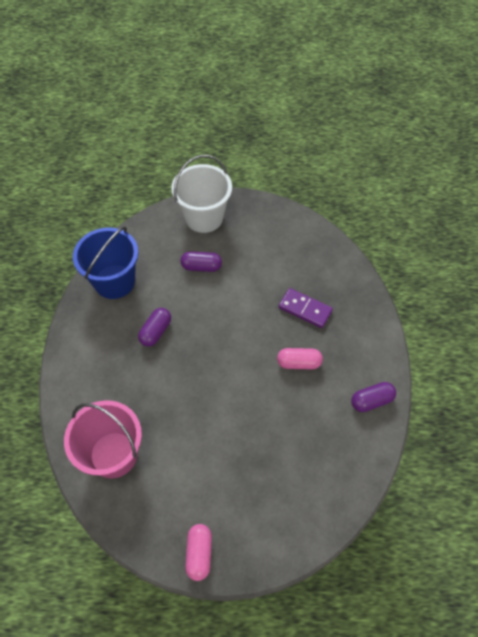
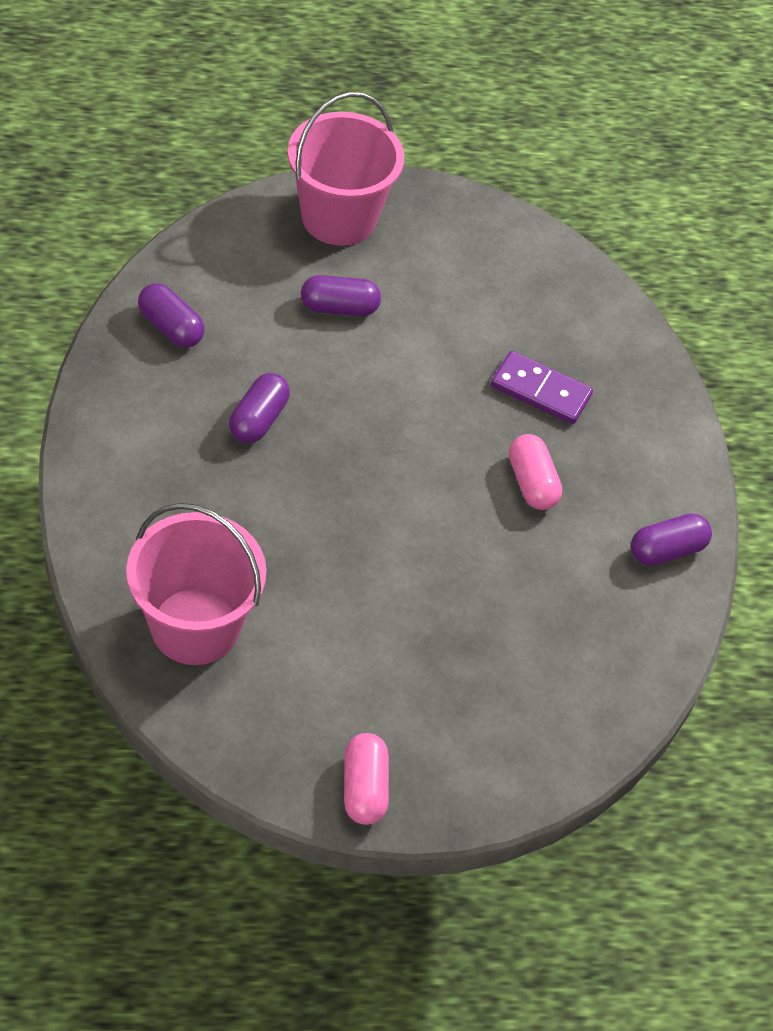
camera: 10 degrees left, 5 degrees down
(114, 281) = (171, 327): blue bucket -> purple capsule
(204, 217) = (338, 217): white bucket -> pink bucket
(298, 363) = (532, 483): pink capsule -> pink capsule turned 75 degrees clockwise

